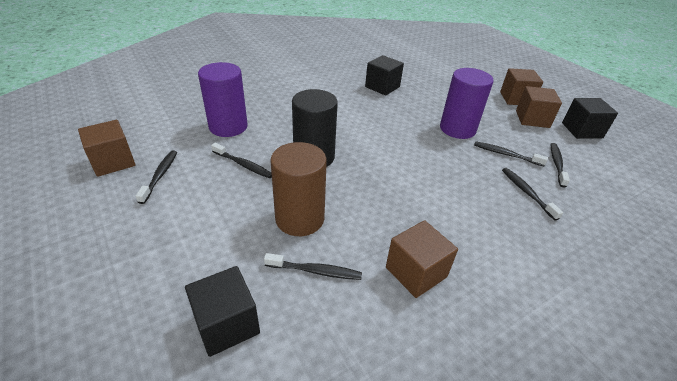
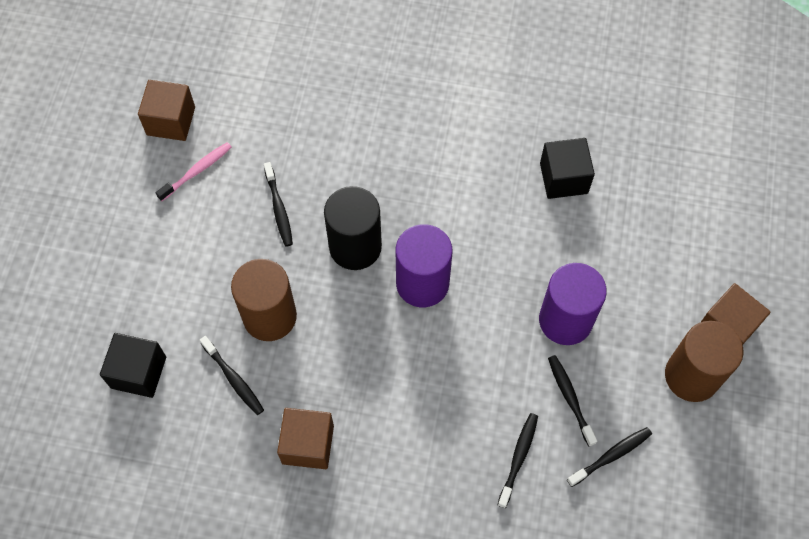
camera: 45 degrees right, 25 degrees up
(160, 176) = (197, 171): black toothbrush -> pink toothbrush
(228, 127) = (311, 135): purple cylinder -> purple cylinder (422, 283)
(532, 119) = (691, 376): brown cube -> brown cylinder
(581, 130) = (731, 441): black cube -> none

